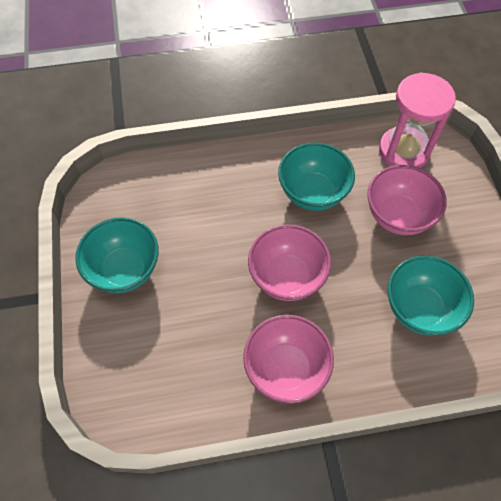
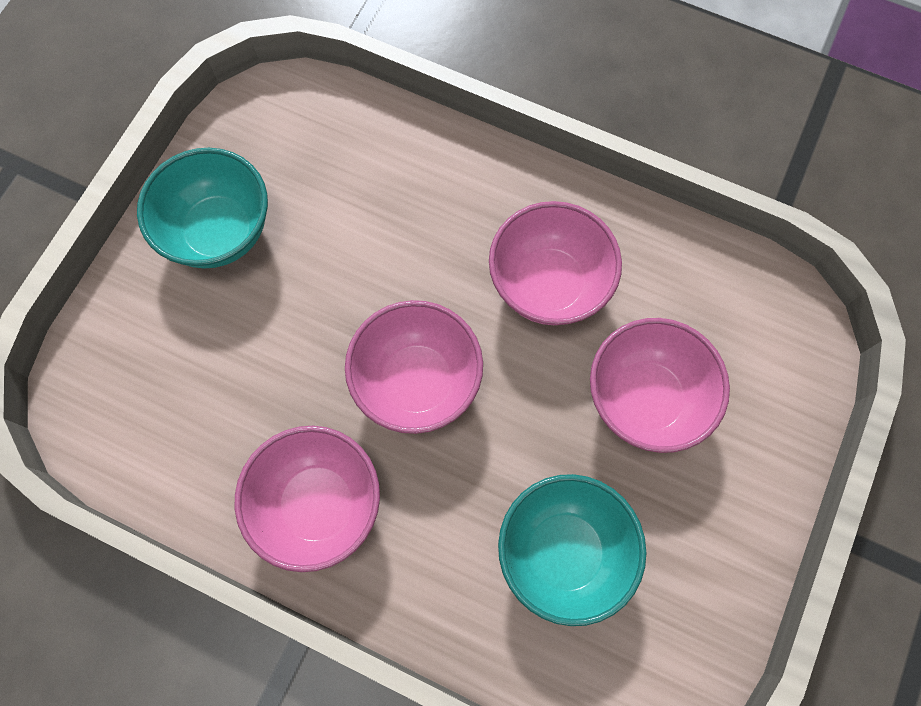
camera: 35 degrees right, 10 degrees up
(313, 193) = (548, 285): turquoise bowl -> pink bowl
(404, 151) = (738, 306): pink hourglass -> none

